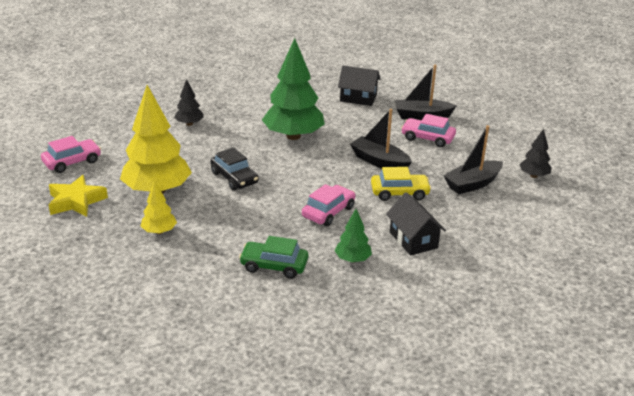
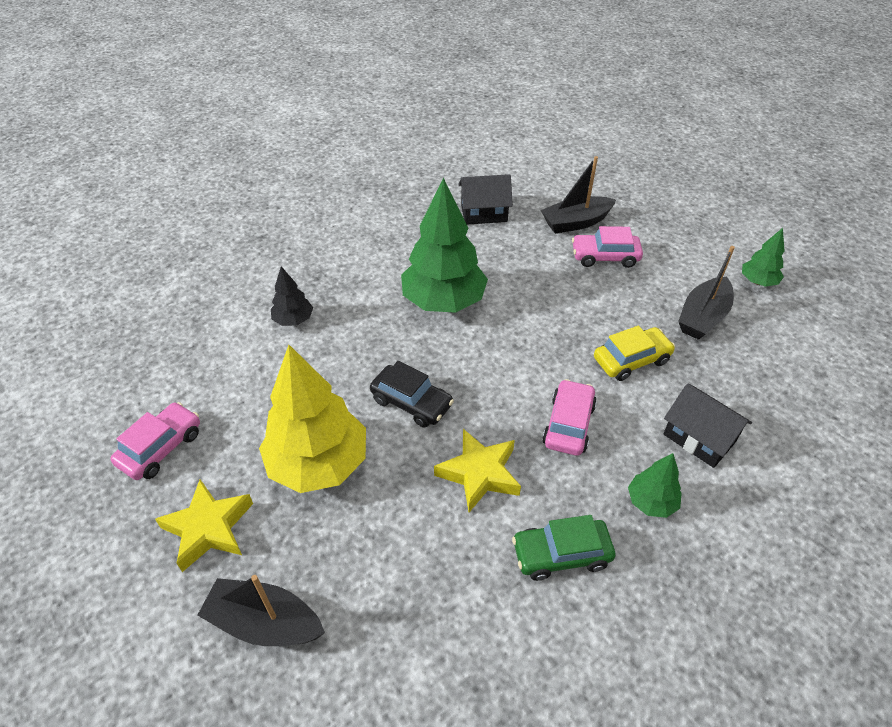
camera: 20 degrees left, 15 degrees up
(159, 231) = (366, 546): yellow tree -> none
(252, 219) = (479, 473): none -> yellow star
(379, 161) = (575, 313): black boat -> black boat (265, 622)
(534, 175) = (758, 282): black tree -> green tree

